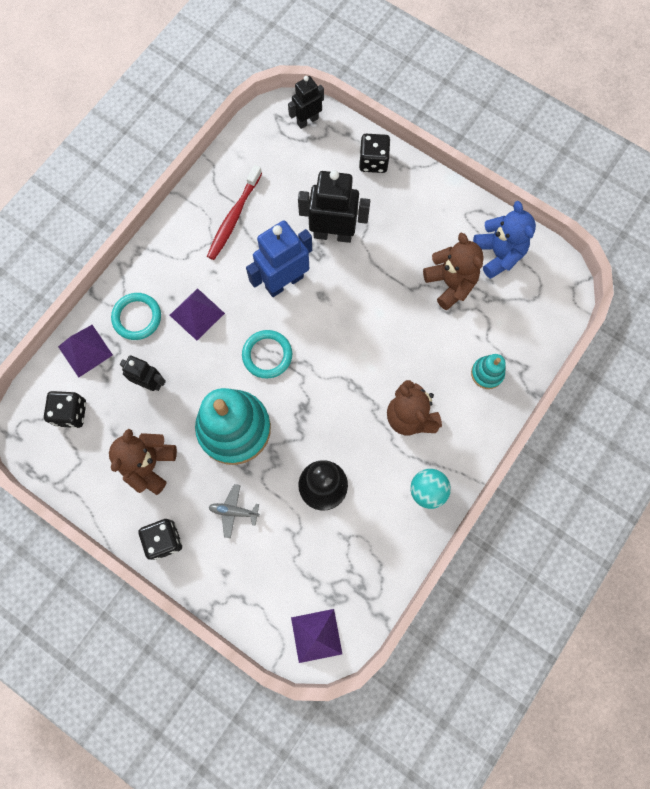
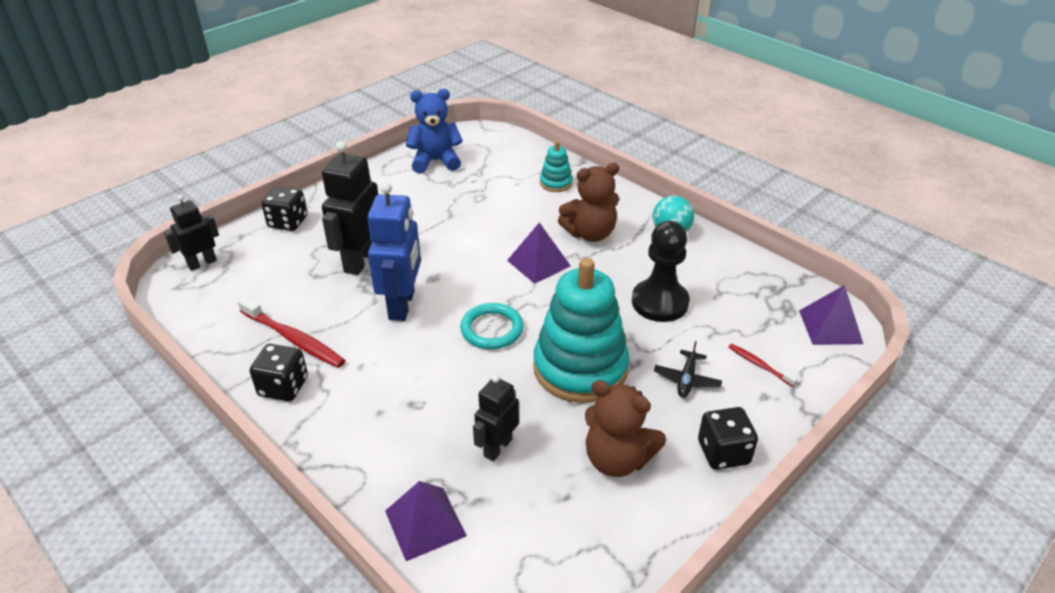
camera: 80 degrees left, 35 degrees down
(71, 413) = (522, 551): black dice -> black dice (283, 387)
(137, 317) = (394, 453): turquoise ring -> none
(197, 314) = (414, 388): purple pyramid -> purple pyramid (538, 263)
(234, 511) = (687, 379): grey plane -> black plane
(259, 570) = (759, 365): none -> red toothbrush
(284, 282) = (402, 305): blue robot -> blue robot turned 150 degrees counterclockwise
(307, 121) = (202, 263): black robot -> black robot turned 75 degrees clockwise
(450, 284) = (454, 192): brown teddy bear -> none

